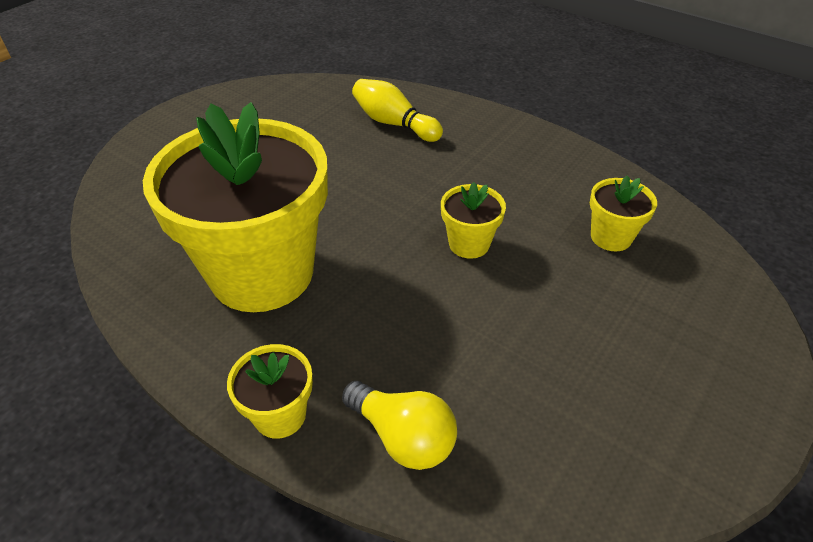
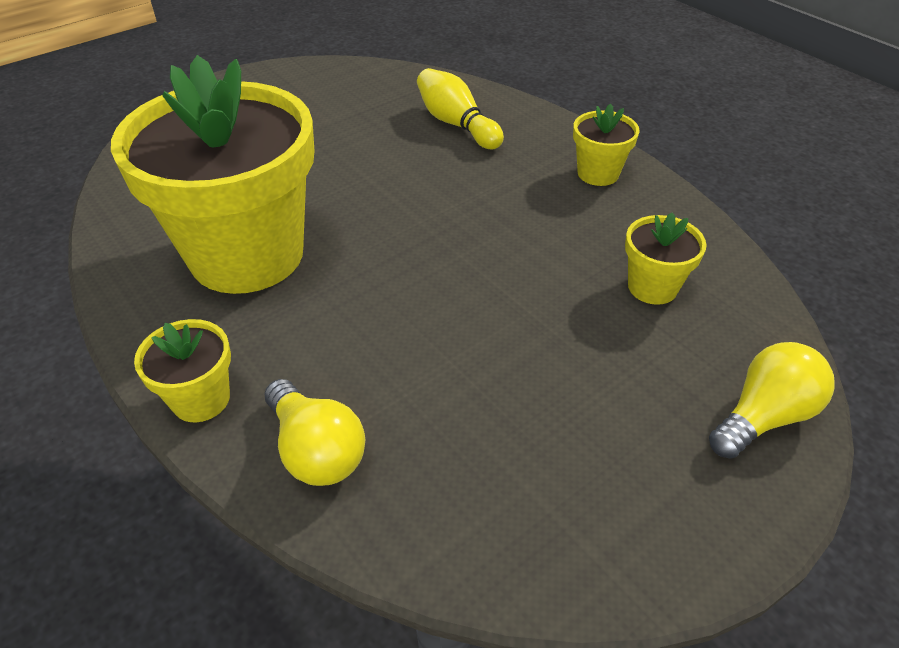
camera: 15 degrees right, 0 degrees up
(469, 244) = (481, 265): yellow flower pot -> yellow flower pot (598, 173)
(736, 326) = (763, 416): none -> yellow light bulb

